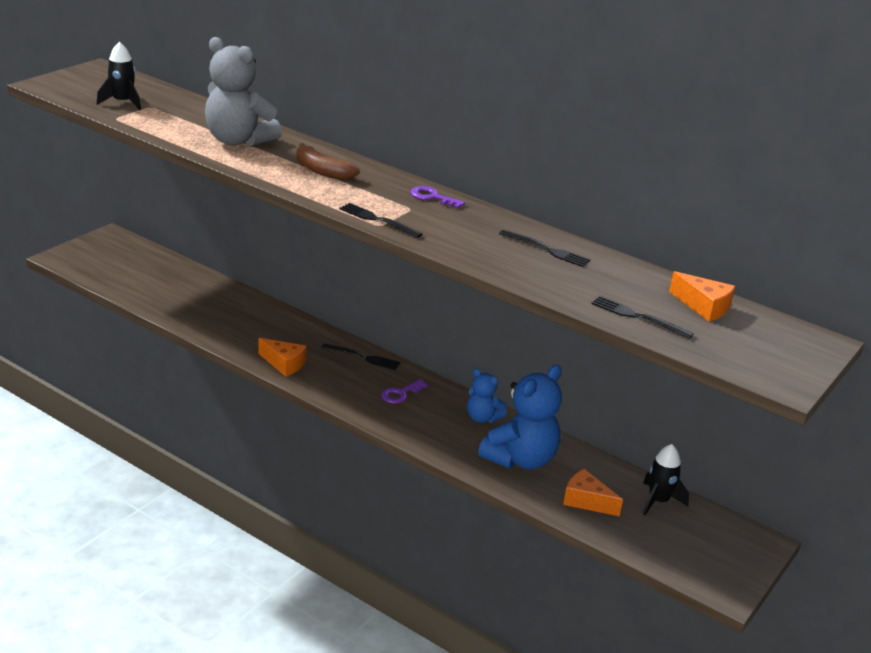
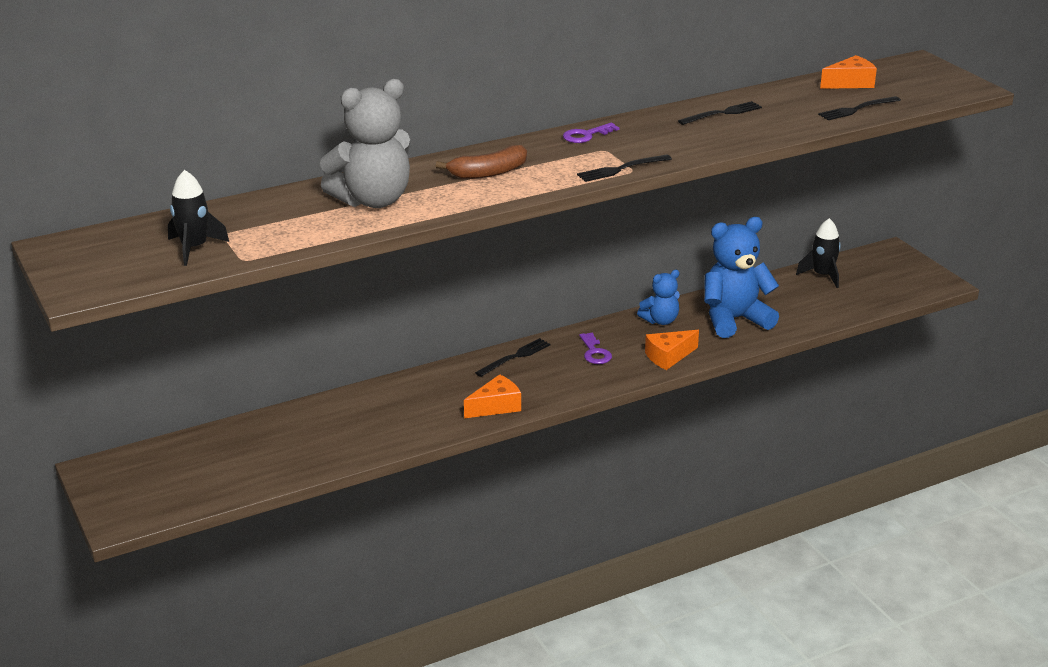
camera: 60 degrees left, 0 degrees up
(520, 459) = (734, 320): blue teddy bear -> blue teddy bear turned 90 degrees counterclockwise
(586, 501) = (808, 307): orange cheese -> orange cheese (668, 356)

